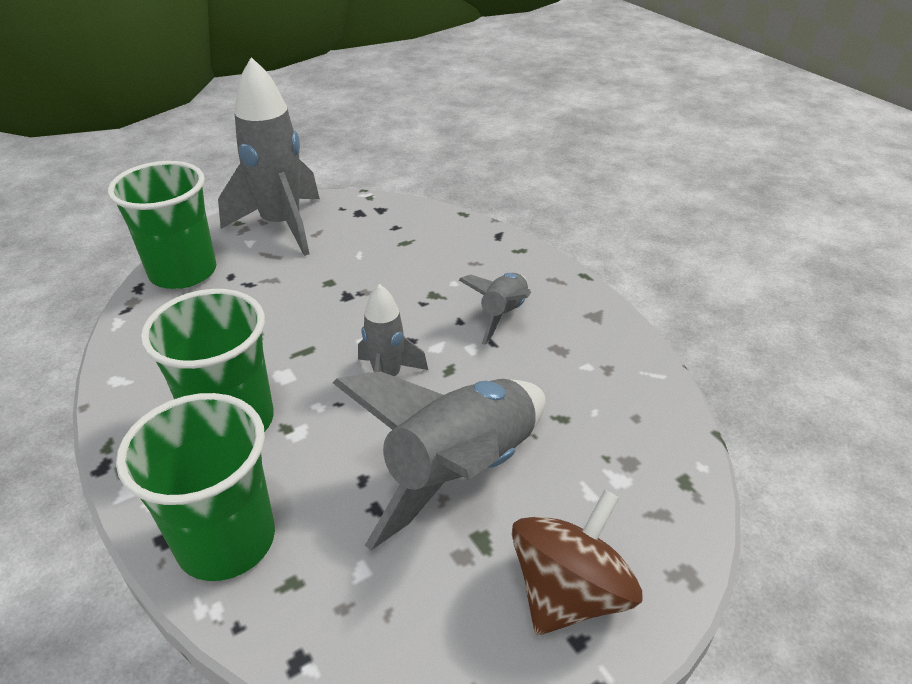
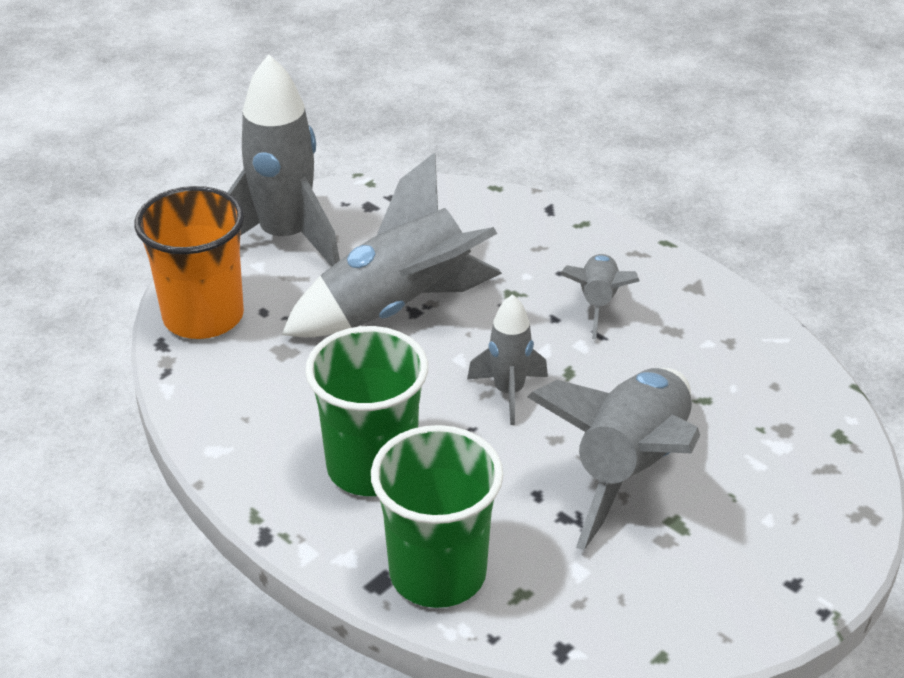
camera: 15 degrees left, 0 degrees up
(183, 272) = (203, 316): green cup -> orange cup
(335, 291) = (398, 307): none -> grey rocket
(569, 592) = (771, 548): brown spinning top -> none

